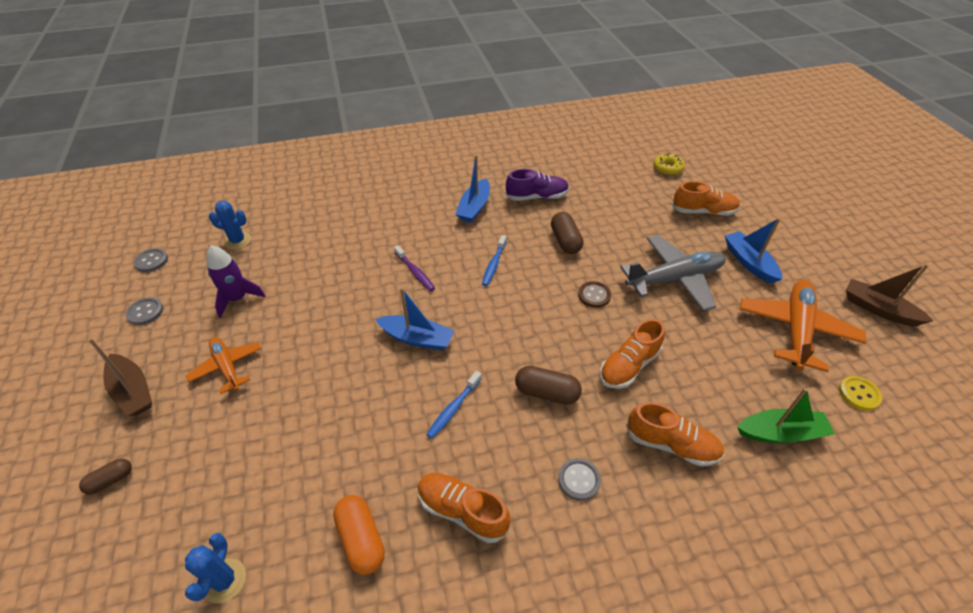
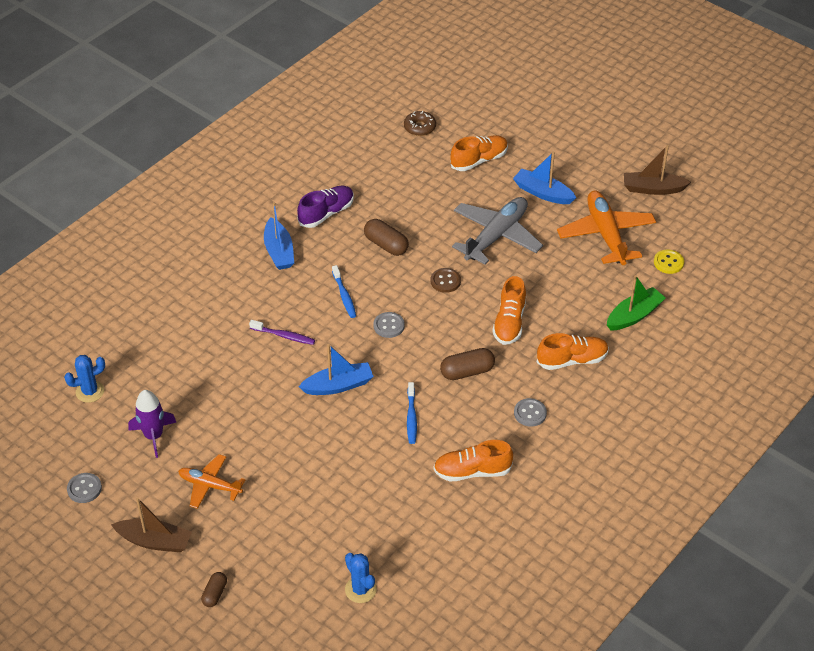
camera: 35 degrees left, 0 degrees up
(151, 261) = (29, 450): grey button -> grey button (389, 326)
(361, 539) = (423, 521): orange capsule -> none
(667, 168) = (419, 127): yellow donut -> brown donut

